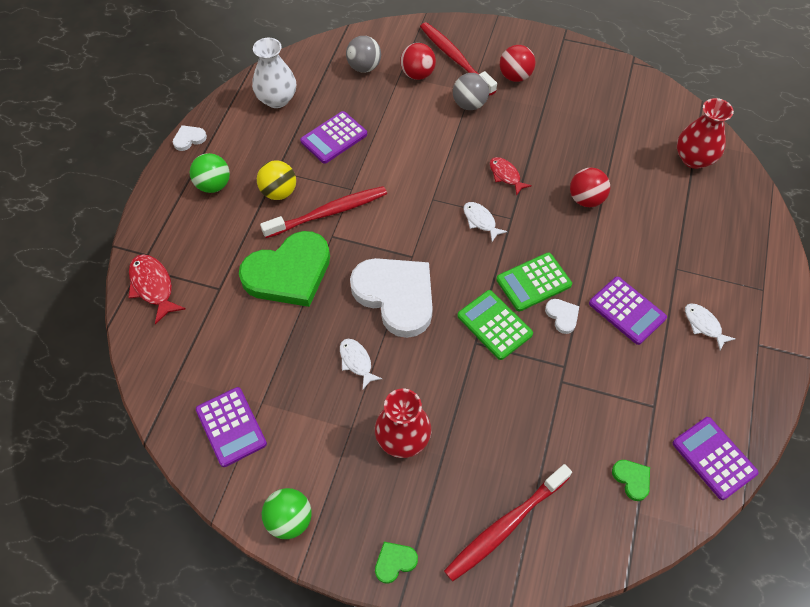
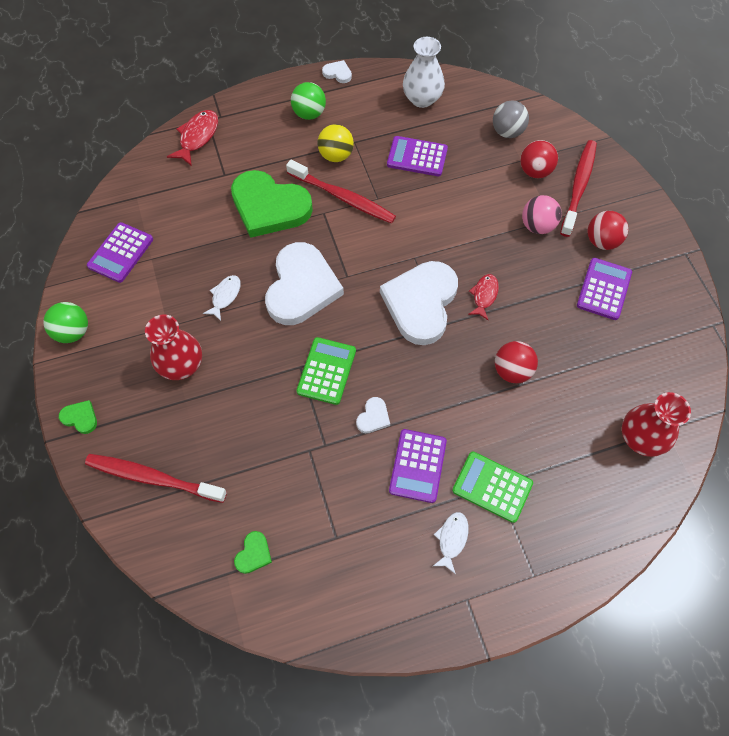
camera: 55 degrees right, 5 degrees up
(469, 104) = (537, 226): grey ball -> pink ball
(480, 221) = (421, 303): white fish -> white heart
(533, 282) = (390, 377): green calculator -> green calculator (492, 487)
(714, 458) = (318, 614): purple calculator -> purple calculator (604, 289)

